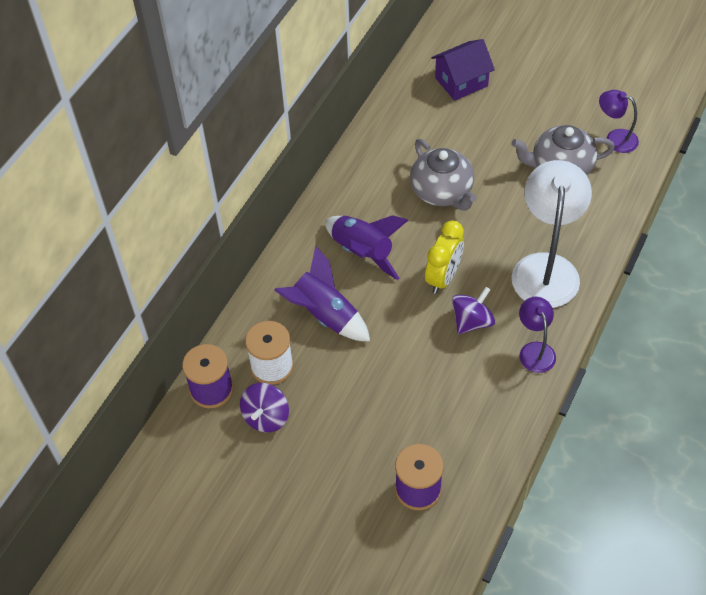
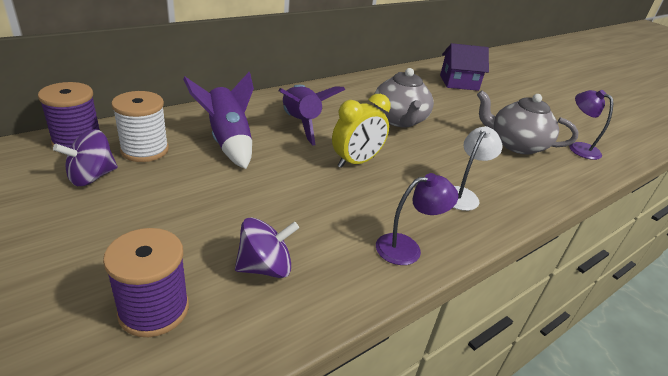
camera: 20 degrees right, 20 degrees down
(472, 321) = (357, 199): purple spinning top -> purple spinning top (265, 267)
(534, 350) = (407, 248): purple lamp -> purple lamp turned 60 degrees clockwise
(546, 268) = (463, 194): white lamp -> white lamp, size x0.51

